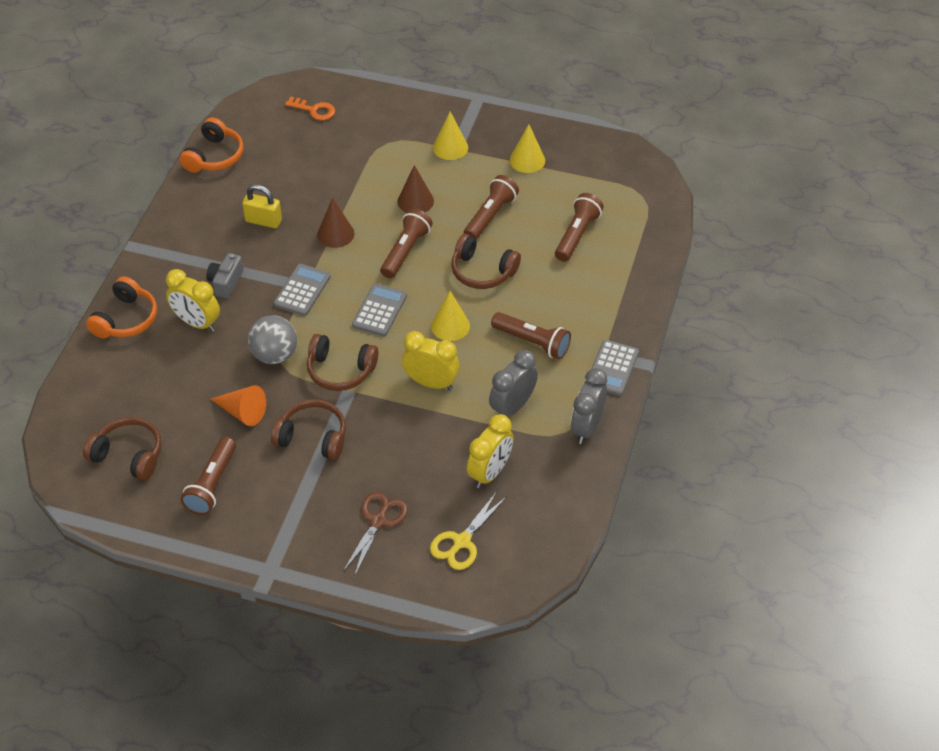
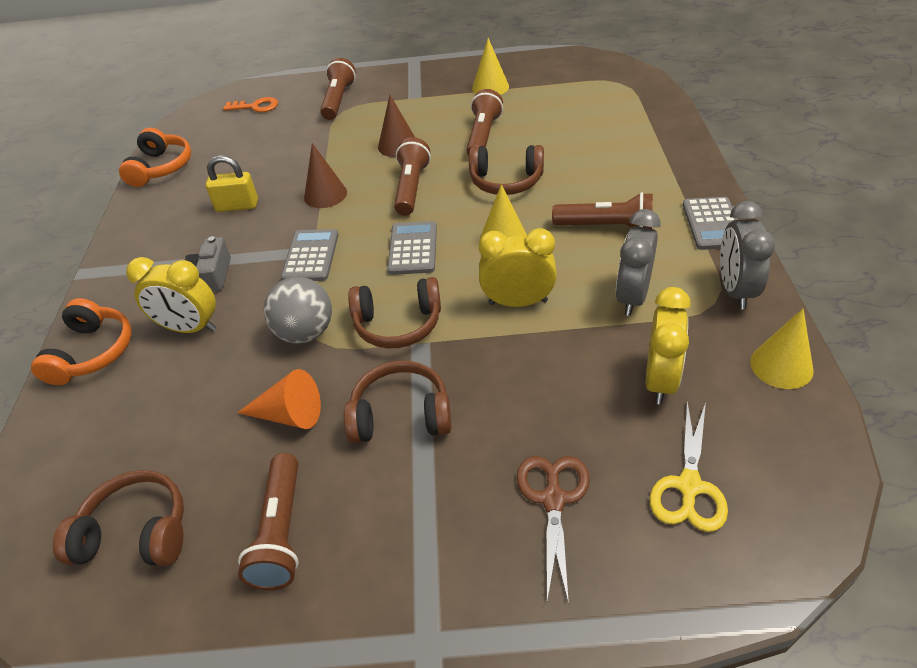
camera: 15 degrees left, 5 degrees down
(450, 147) = (409, 98): yellow cone -> yellow cone (781, 366)
(577, 235) = (581, 126): brown flashlight -> brown flashlight (338, 100)

